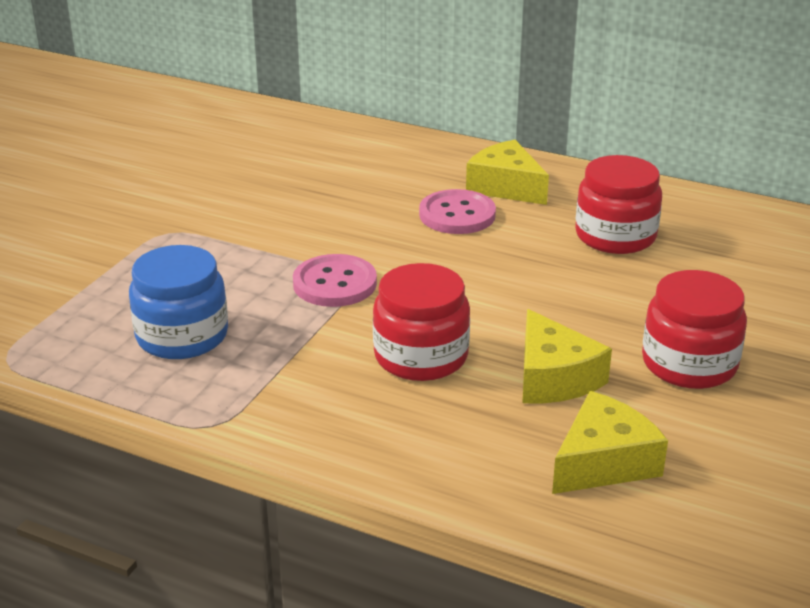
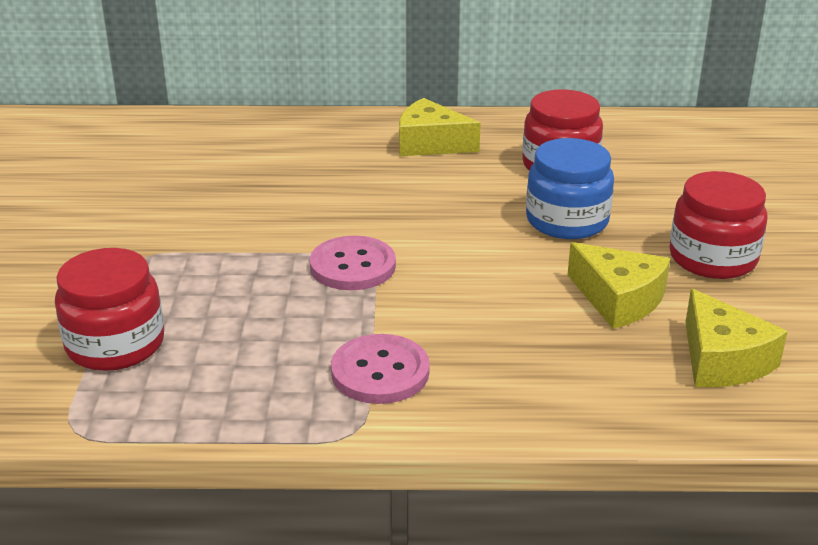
camera: 25 degrees left, 0 degrees up
(182, 336) = (246, 354): blue jar -> blue jar (567, 220)
(421, 356) = (490, 312): red jar -> red jar (115, 344)
(457, 215) = (409, 177): pink button -> pink button (380, 372)
(603, 462) = (722, 360): yellow cheese -> yellow cheese turned 135 degrees clockwise

